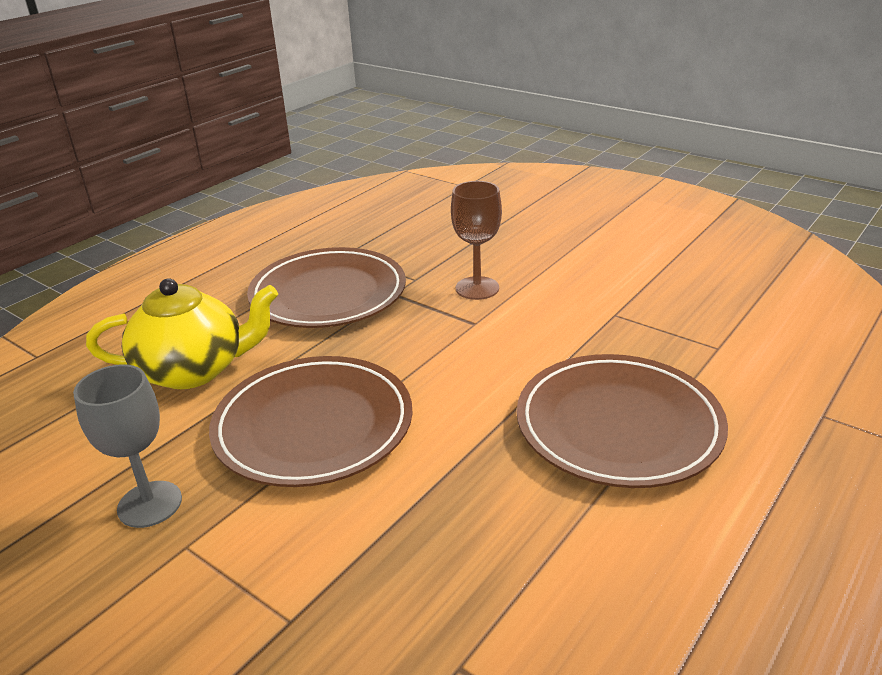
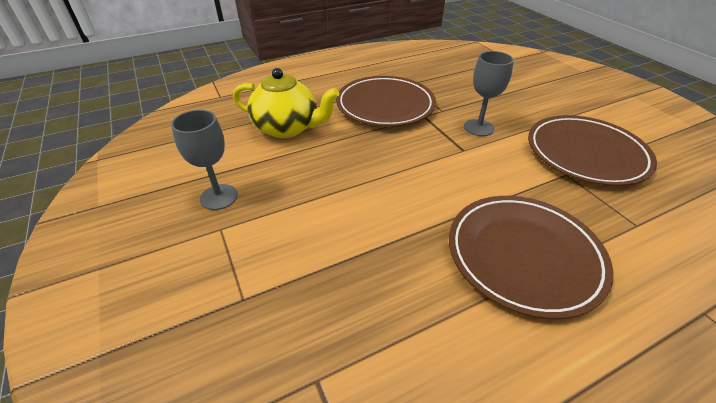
camera: 25 degrees right, 10 degrees up
(313, 426) = (328, 183): brown plate -> brown plate (586, 154)
(477, 288) = (478, 127): brown goblet -> grey goblet

